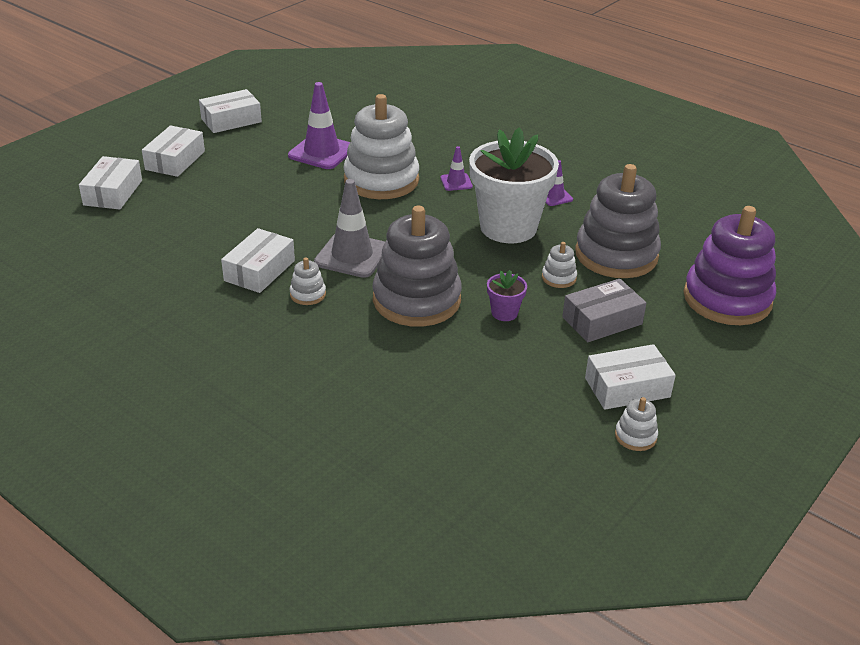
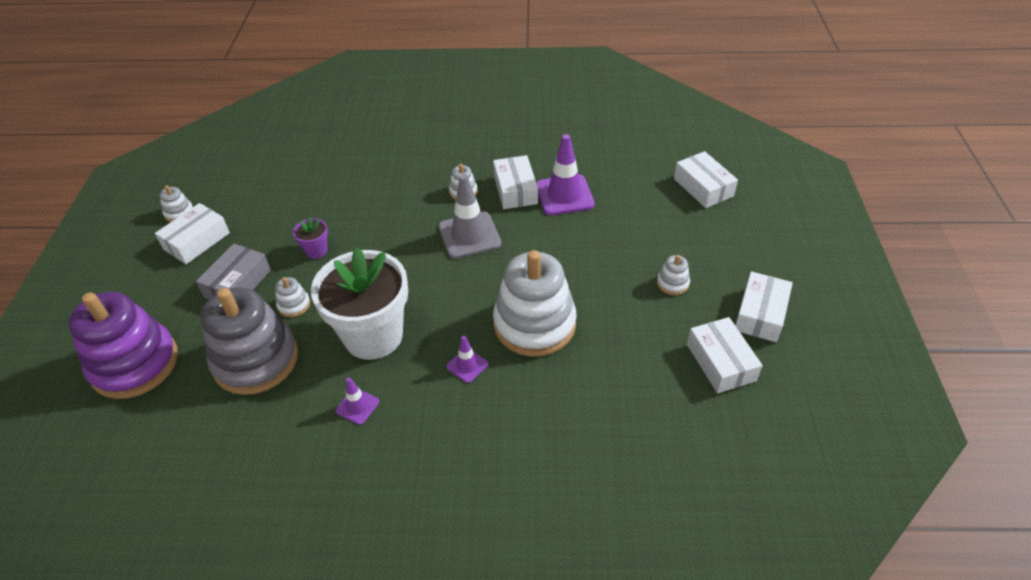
camera: 145 degrees right, 10 degrees up
(175, 160) = (718, 240): white box -> white box (721, 362)
(253, 156) = (672, 283): none -> white stacking toy
(321, 152) = (627, 326): purple traffic cone -> purple traffic cone (564, 195)
(416, 300) = (387, 227): grey stacking toy -> none

